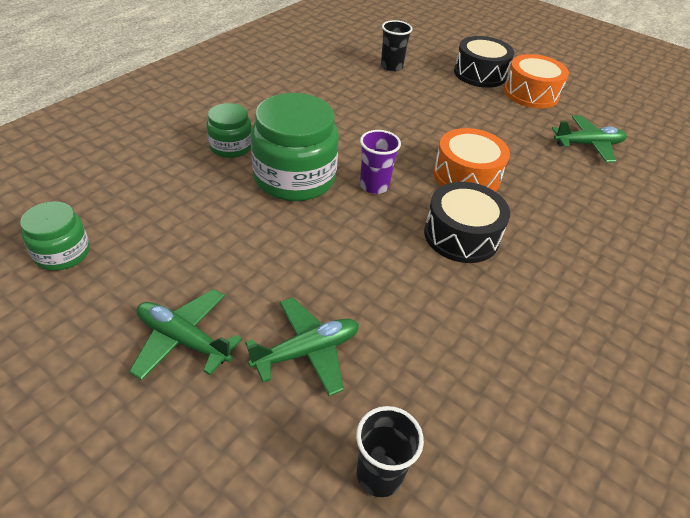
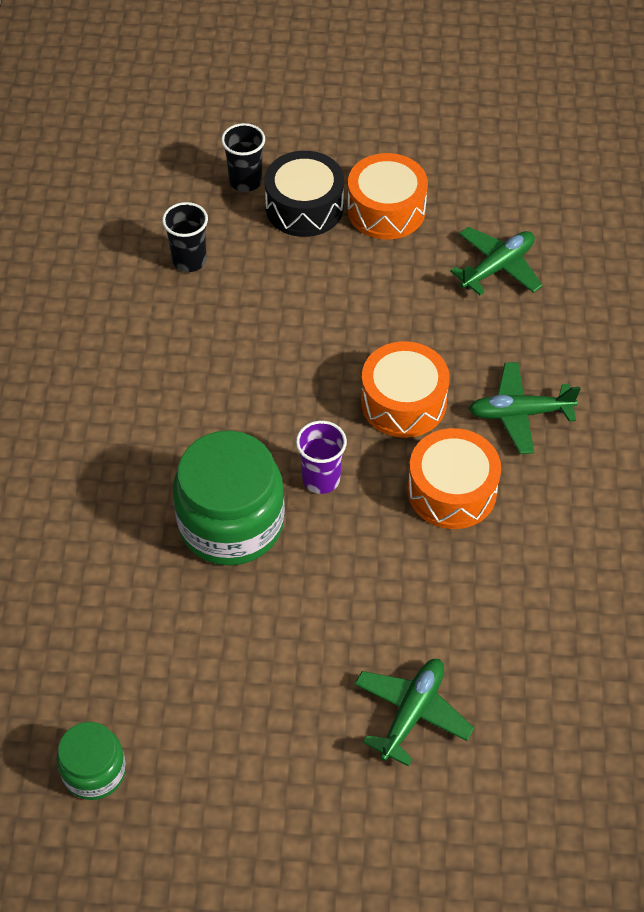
camera: 30 degrees left, 10 degrees up
(183, 340) = (299, 775): green plane -> green plane (520, 413)
(231, 147) = (122, 523): green jar -> none
(379, 474) = (547, 776): black cup -> black cup (245, 181)
(461, 235) = (452, 491): black drum -> orange drum

